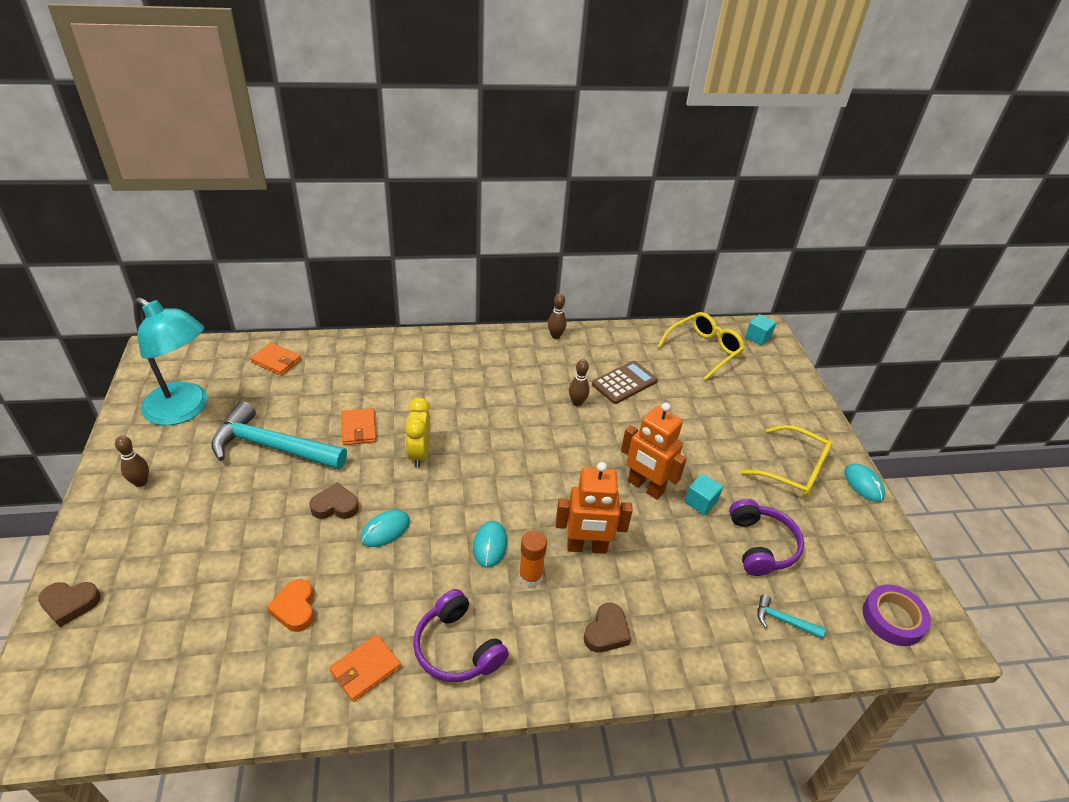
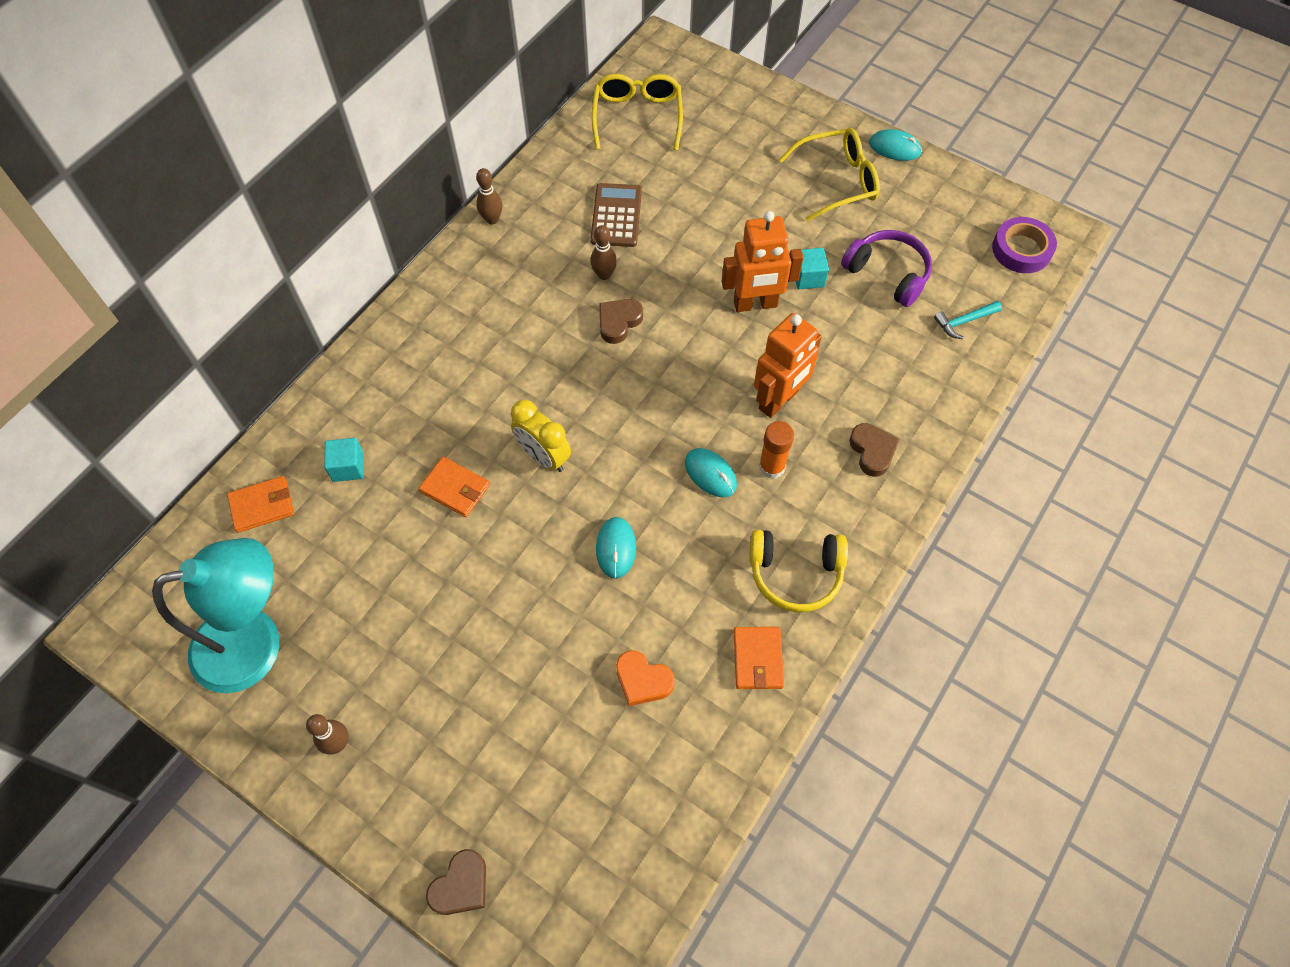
camera: 45 degrees left, 20 degrees up
(272, 447) = (405, 585): turquoise hammer -> none
(335, 506) = (545, 574): brown heart -> brown heart (619, 322)
(457, 648) = (795, 574): purple headphones -> yellow headphones
(758, 337) = (664, 61): turquoise cube -> turquoise cube (348, 467)

